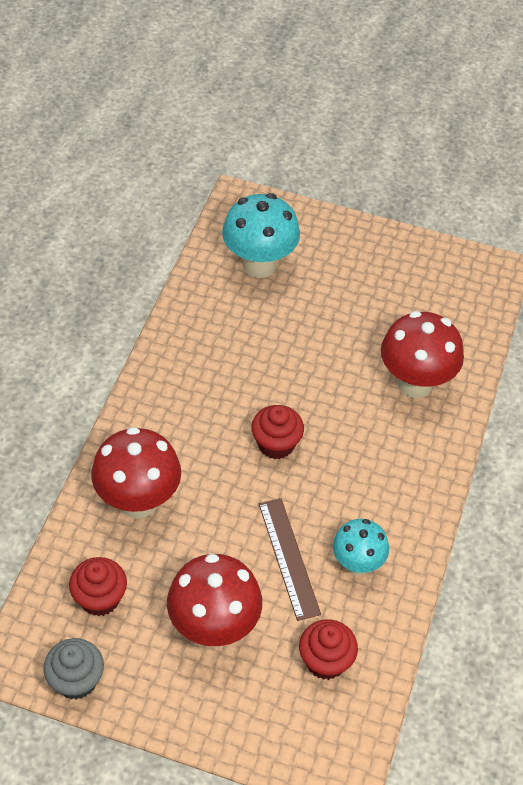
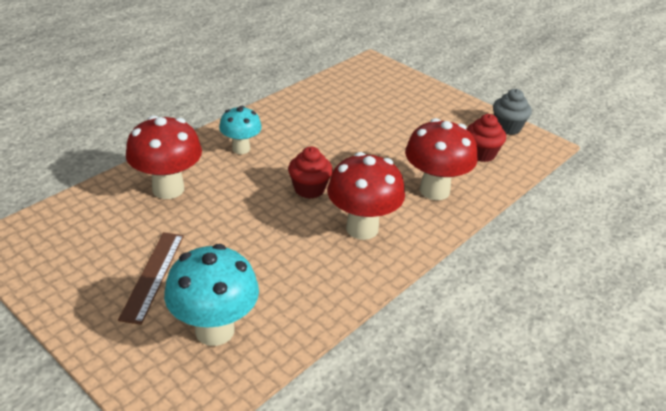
camera: 155 degrees left, 15 degrees down
(214, 628) = (412, 122): red mushroom -> red mushroom (362, 228)
(289, 558) = (344, 134): brown ruler -> brown ruler (153, 275)
(325, 661) = (353, 93): red cupcake -> none
(357, 564) = (303, 119): turquoise mushroom -> turquoise mushroom (241, 149)

